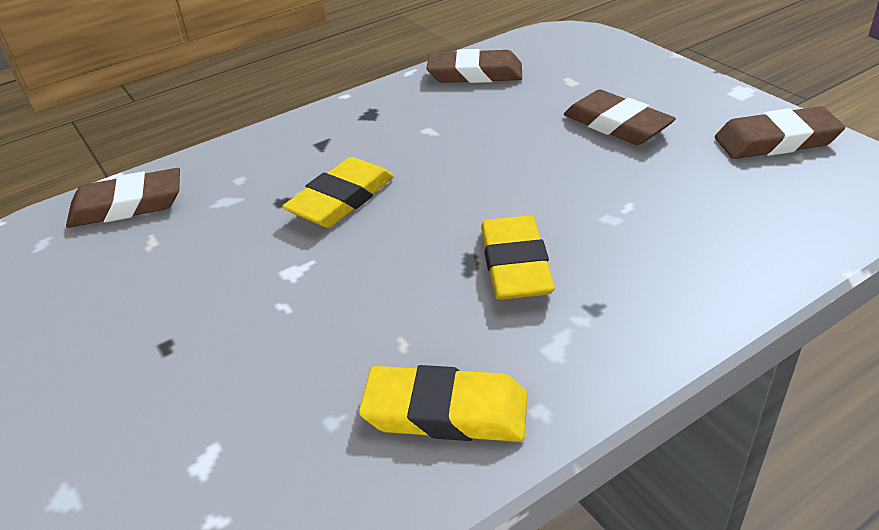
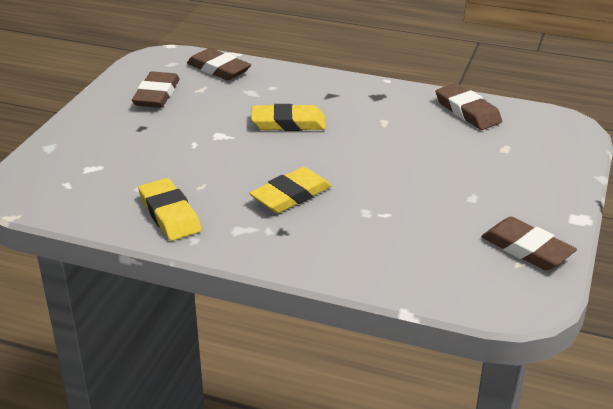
camera: 50 degrees right, 5 degrees down
(616, 124) = (470, 182): brown eraser -> brown eraser (156, 94)

